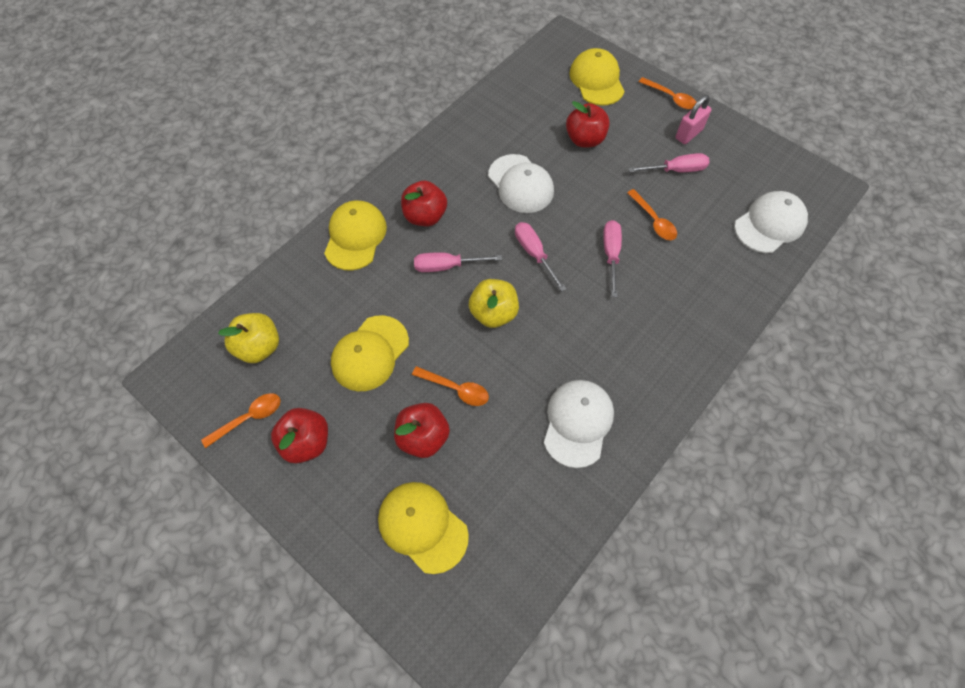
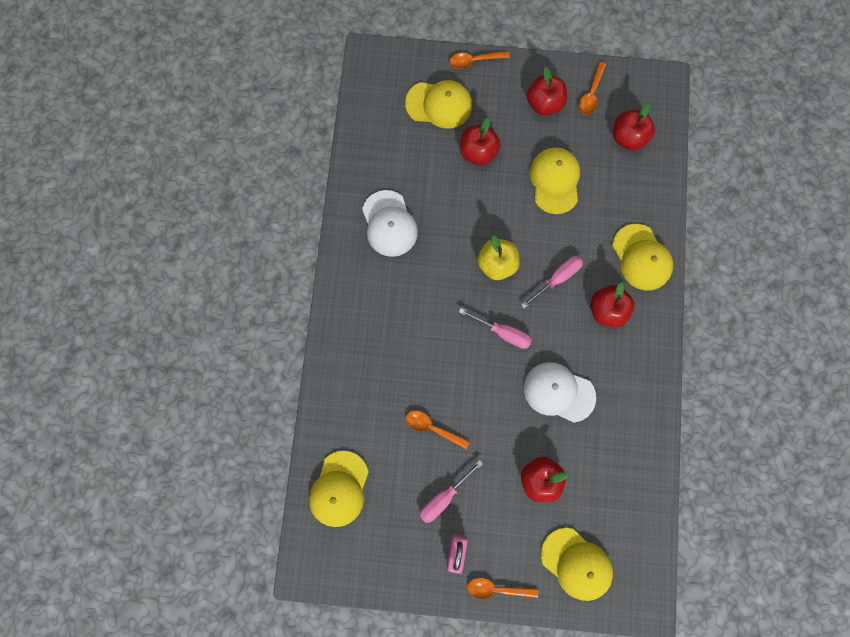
camera: 145 degrees right, 15 degrees up
(259, 347) = (628, 137): yellow apple -> red apple
(455, 389) = (481, 194): orange spoon -> orange spoon (475, 61)
(611, 254) = (446, 371): pink screwdriver -> none
(770, 224) = (339, 489): white cap -> yellow cap

